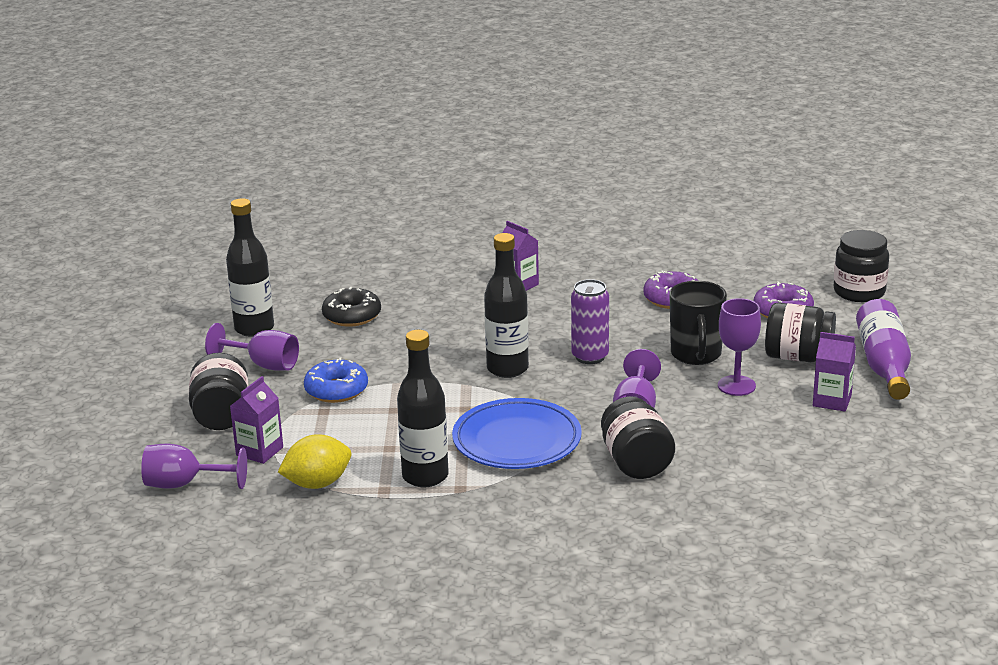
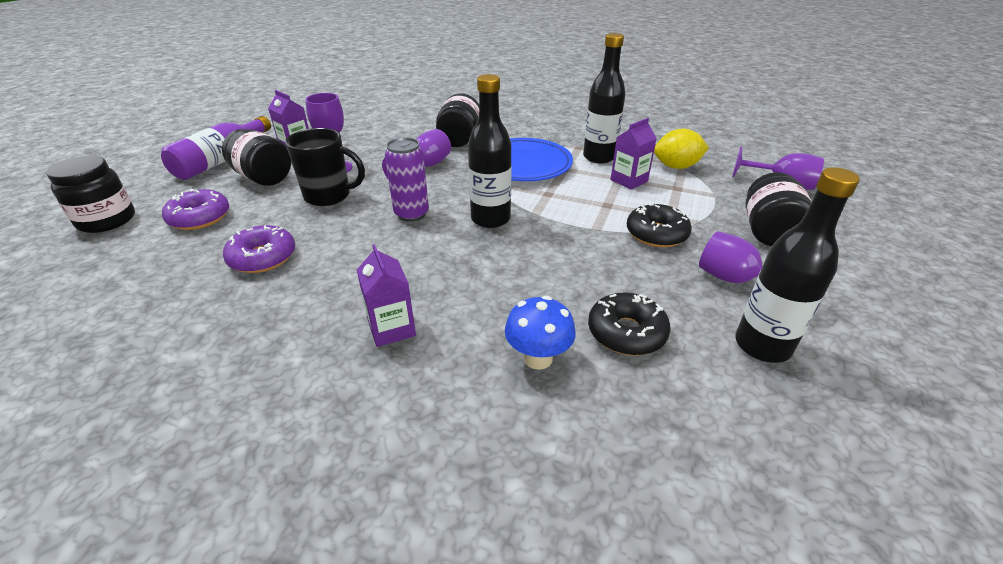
camera: 160 degrees left, 10 degrees up
(259, 451) = (724, 196): purple carton -> purple carton (629, 180)
(336, 390) = (656, 234): blue donut -> black donut
(408, 292) = (538, 358): none -> blue mushroom
(696, 355) = (329, 196): black mug -> black mug turned 75 degrees clockwise

